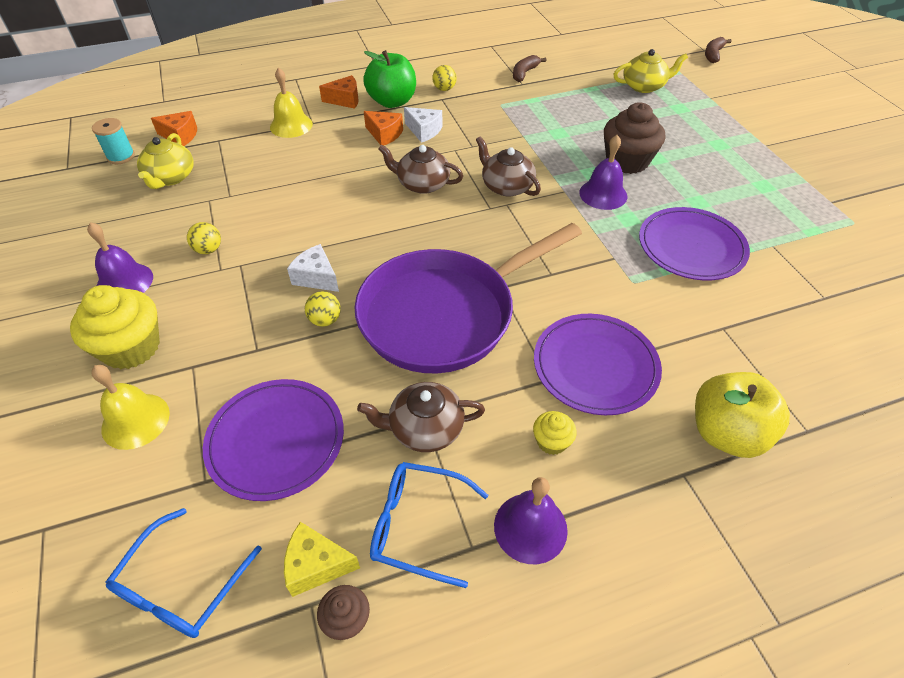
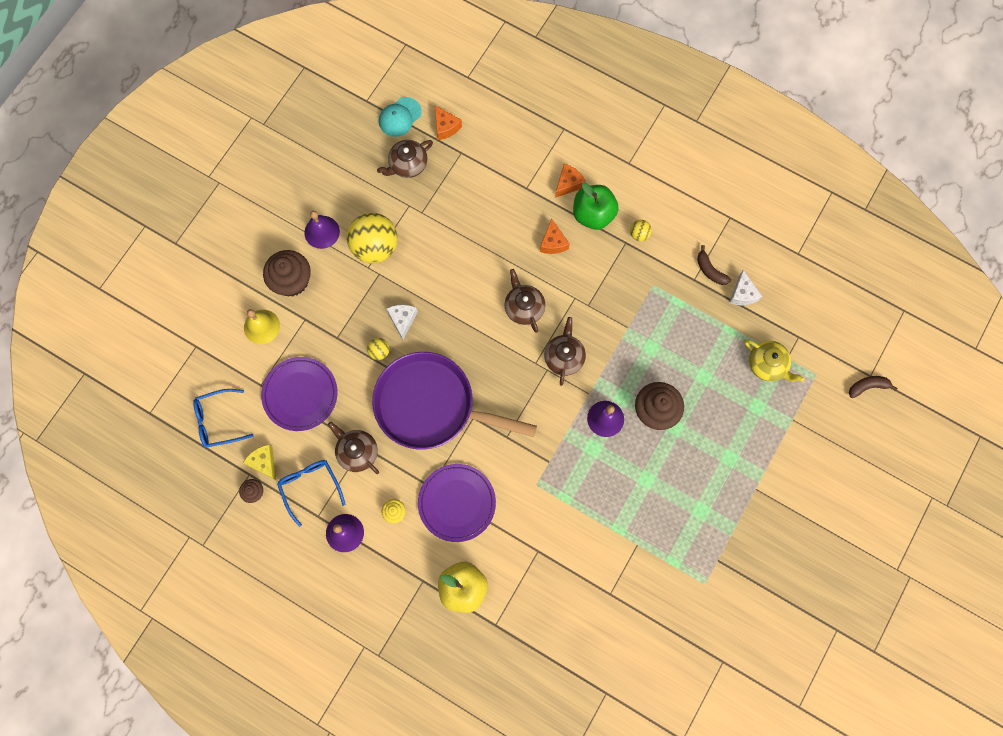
camera: 50 degrees right, 25 degrees up
(121, 156) = (400, 117): turquoise spool -> turquoise cap
(131, 347) = (291, 281): yellow cupcake -> brown cupcake
(170, 177) = (407, 164): yellow teapot -> brown teapot
(208, 250) = (375, 247): yellow ball -> yellow ball, size x2.31
(291, 125) = (512, 179): yellow bell -> none
(345, 100) = (568, 184): orange cheese -> orange cheese turned 90 degrees counterclockwise
(424, 131) = (578, 263): white cheese -> white cheese (742, 294)
(524, 73) = (710, 270): brown banana -> brown banana turned 120 degrees counterclockwise
(691, 247) = (596, 499): purple plate -> none

